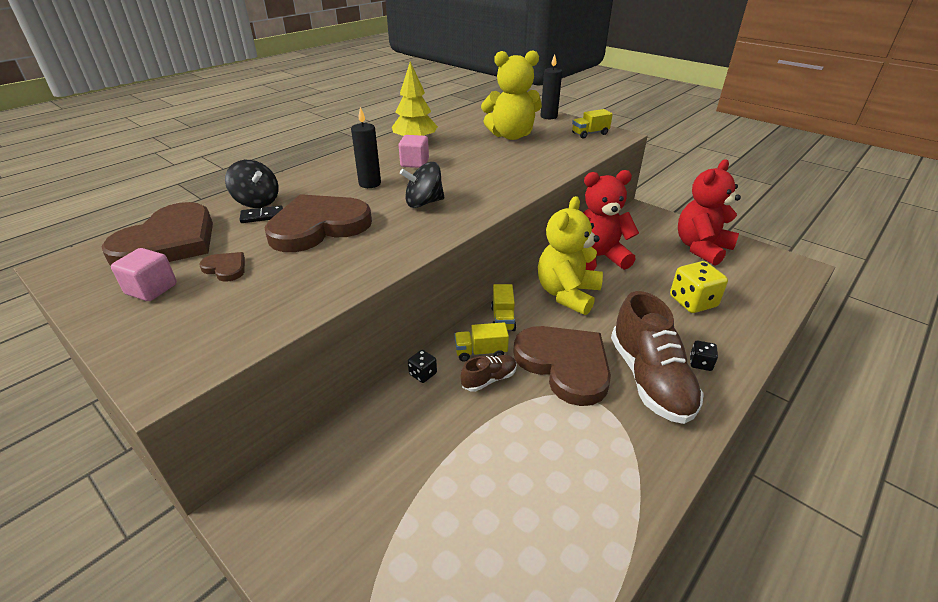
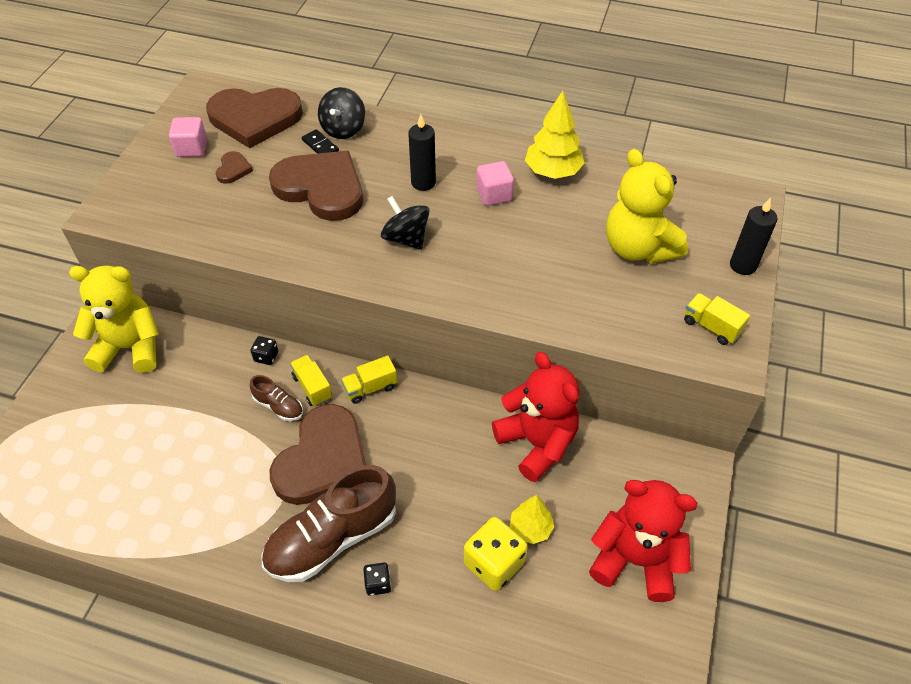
camera: 65 degrees right, 15 degrees up
(567, 294) = (442, 431): yellow teddy bear -> yellow teddy bear (130, 348)
(667, 279) = (530, 528): none -> yellow tree

